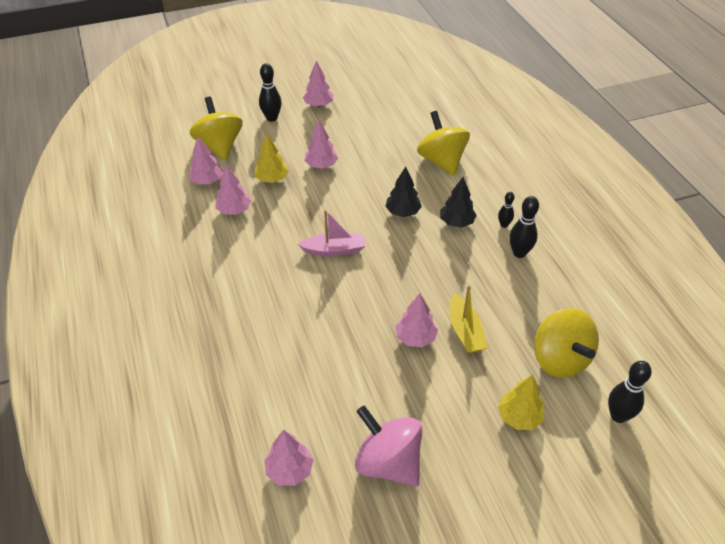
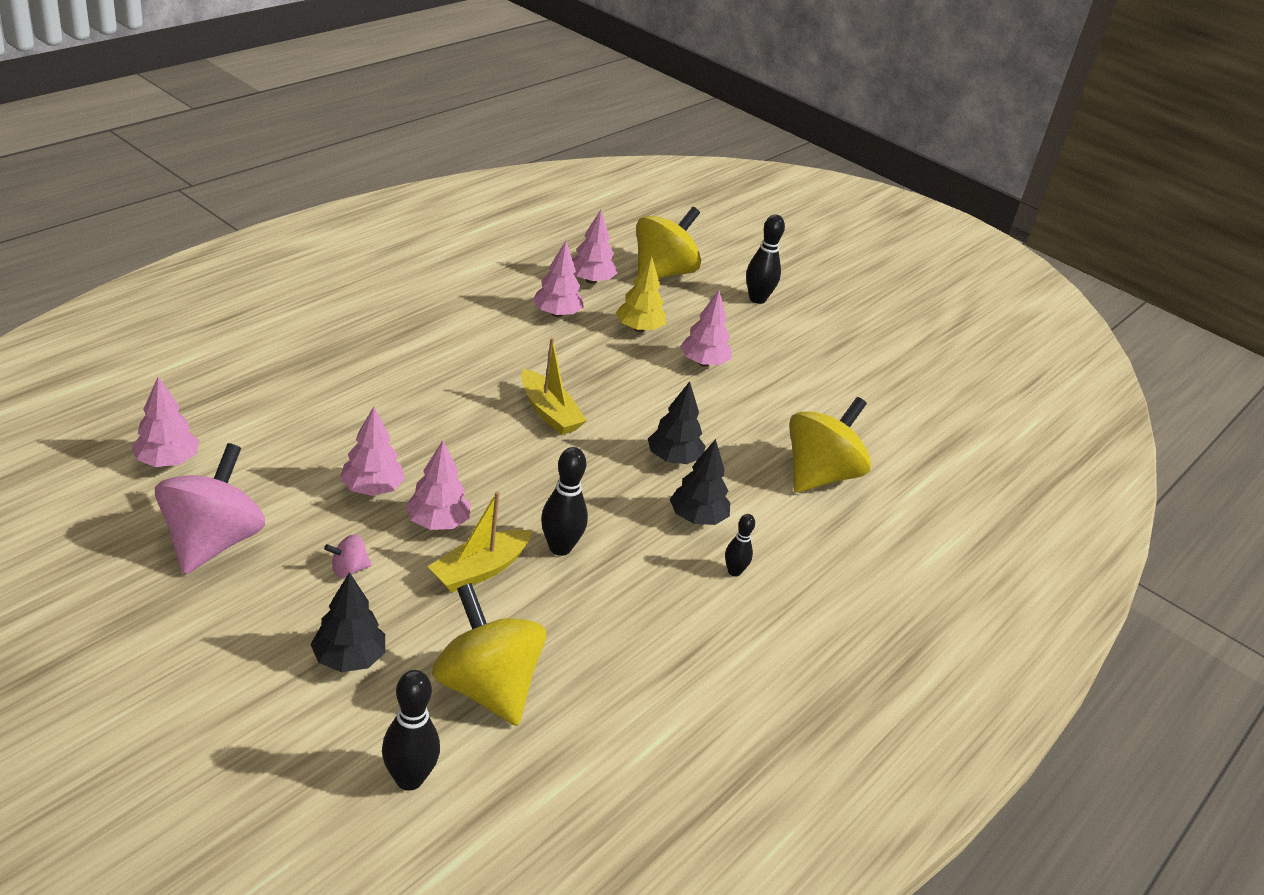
camera: 55 degrees right, 10 degrees down
(318, 105) = (826, 331): pink tree -> pink tree (372, 489)
(334, 250) = (549, 412): pink boat -> yellow boat
(441, 395) = (348, 569): none -> pink spinning top
(519, 253) = (684, 601): black bowling pin -> black bowling pin (560, 548)
(519, 417) = (349, 659): yellow tree -> black tree
(560, 359) = (487, 687): yellow spinning top -> yellow spinning top turned 105 degrees clockwise

